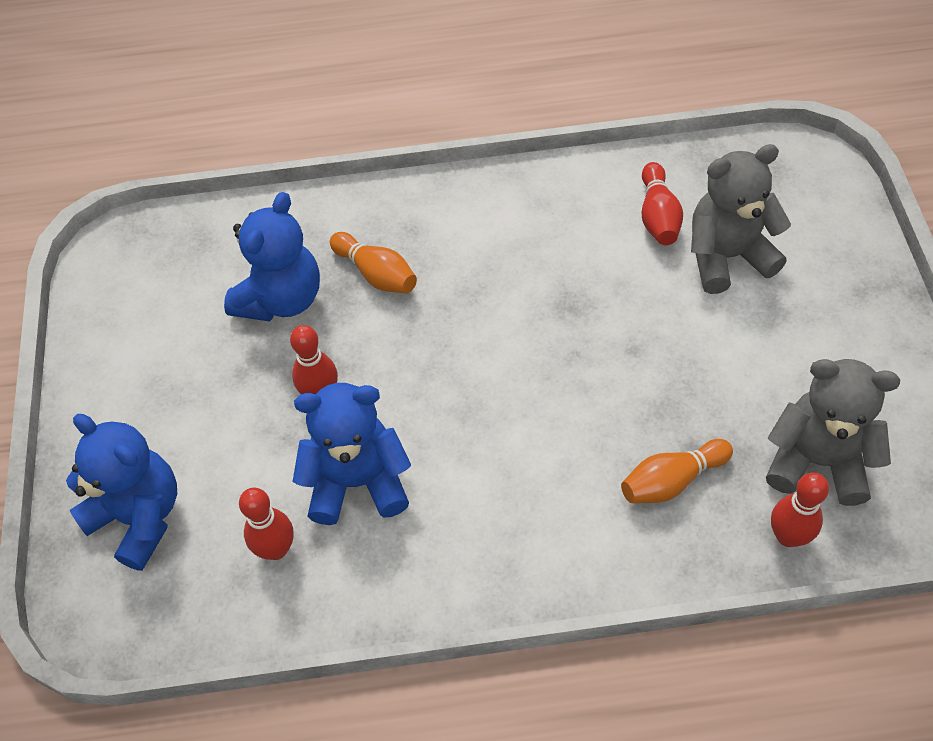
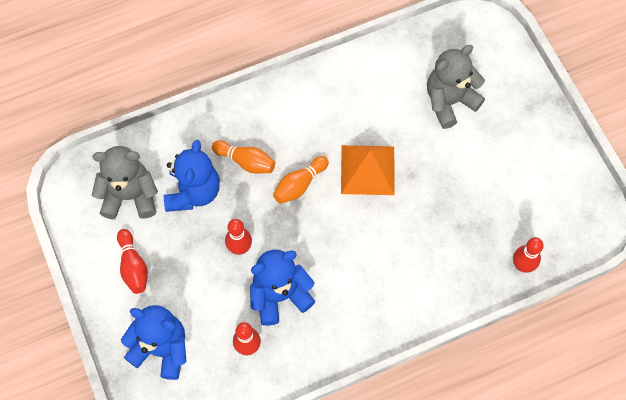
camera: 20 degrees left, 10 degrees up
(563, 326) = (367, 169): none -> orange pyramid
(658, 216) = (402, 83): red bowling pin -> red bowling pin (133, 266)
(671, 480) = (453, 249): orange bowling pin -> orange bowling pin (299, 185)
(817, 461) = (528, 218): grey teddy bear -> grey teddy bear (130, 196)

